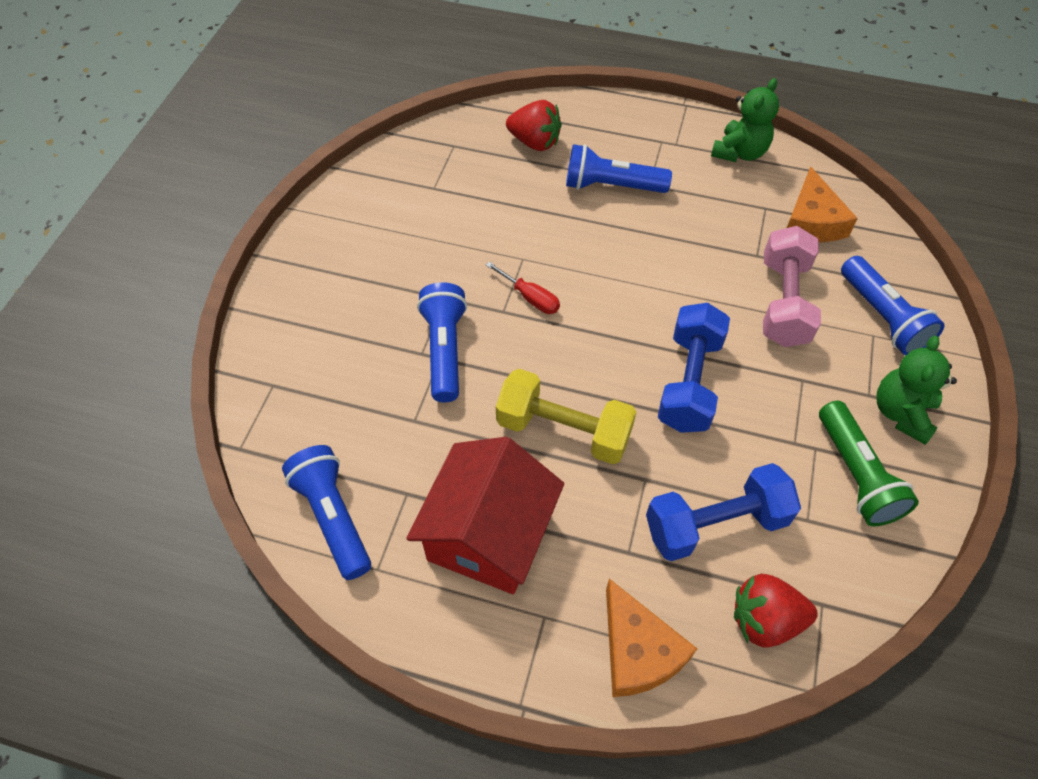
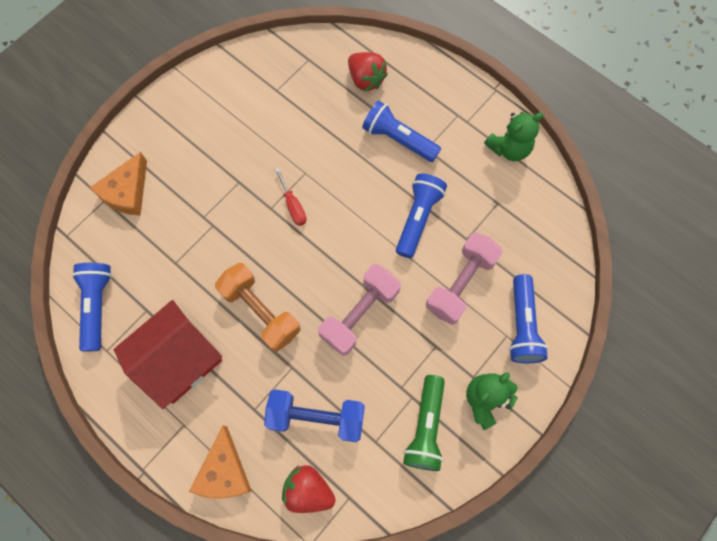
camera: 25 degrees right, 15 degrees up
(444, 350) = (218, 221): blue flashlight -> blue flashlight (418, 218)
(563, 430) = (261, 311): yellow dumbbell -> orange dumbbell
(689, 382) = (359, 314): blue dumbbell -> pink dumbbell
(812, 221) = (524, 228): orange cheese -> orange cheese (127, 192)

